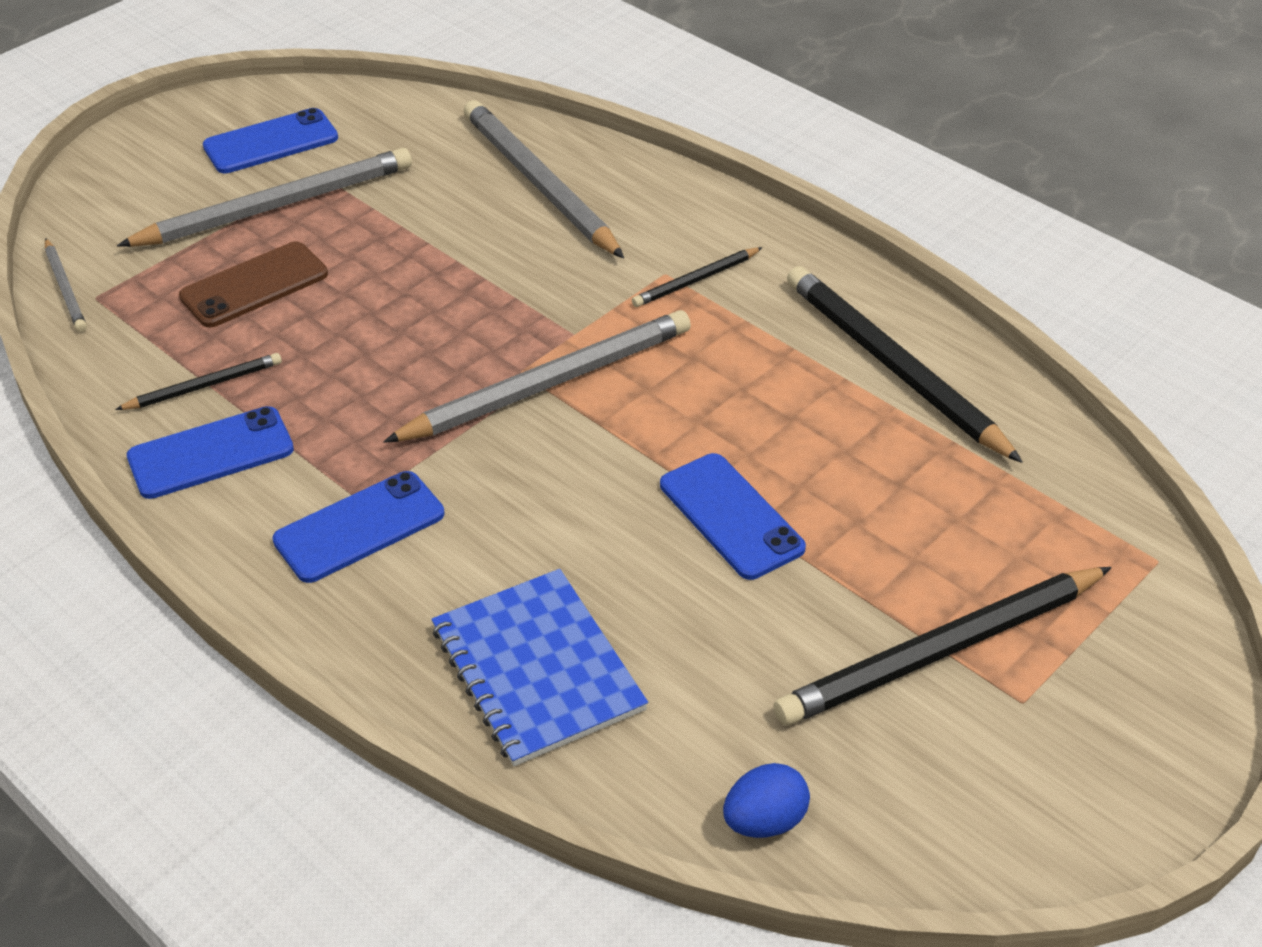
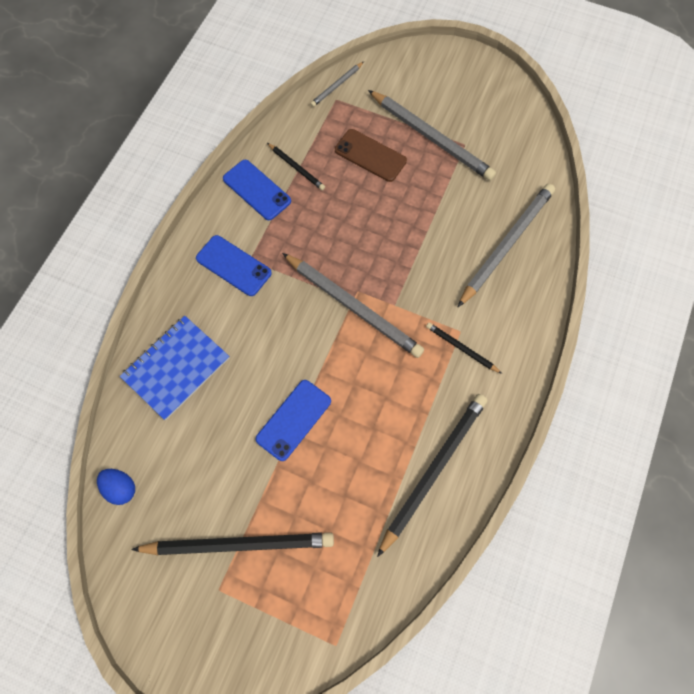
camera: 70 degrees right, 25 degrees up
(271, 142) = (480, 112): blue phone -> none
(942, 651) = (238, 543): black pencil -> black pencil turned 135 degrees clockwise

